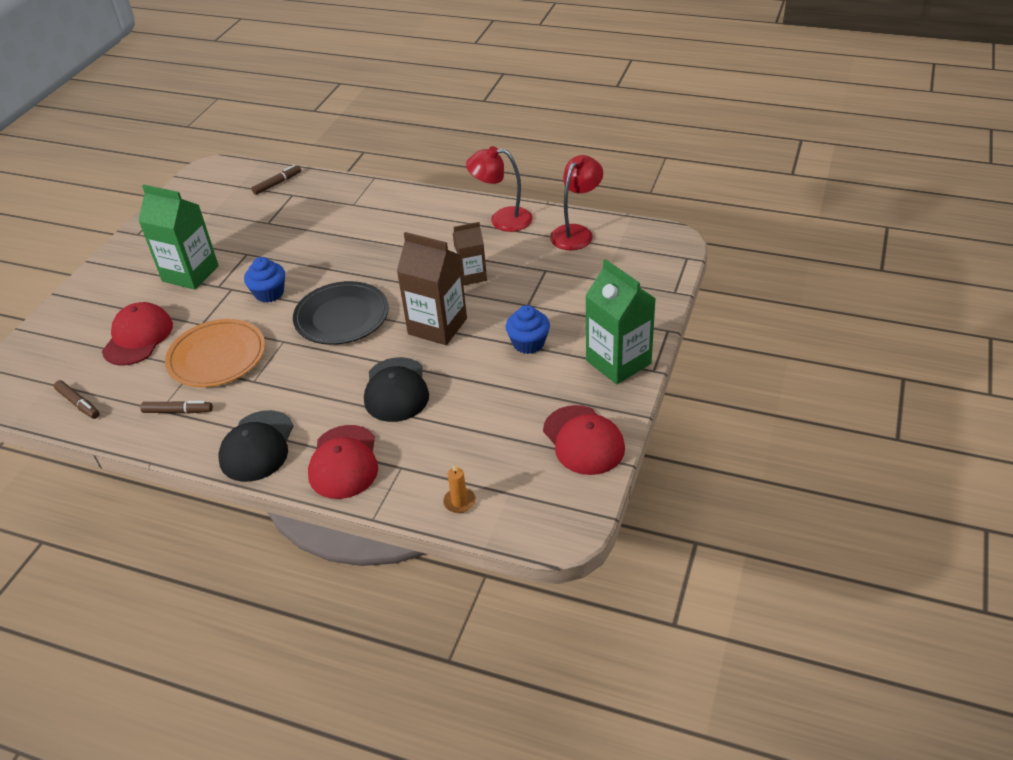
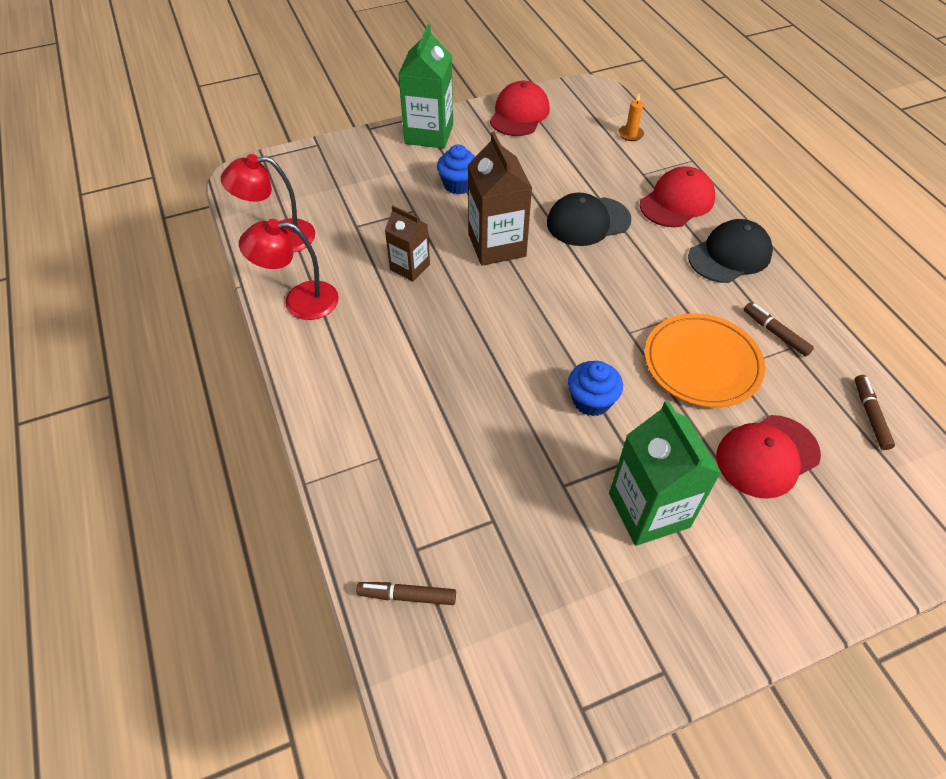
camera: 135 degrees left, 10 degrees up
(342, 317) = (556, 315): black plate -> none
(396, 390) = (588, 221): black cap -> black cap turned 150 degrees counterclockwise
(502, 219) = (300, 301): red lamp -> red lamp turned 120 degrees clockwise

